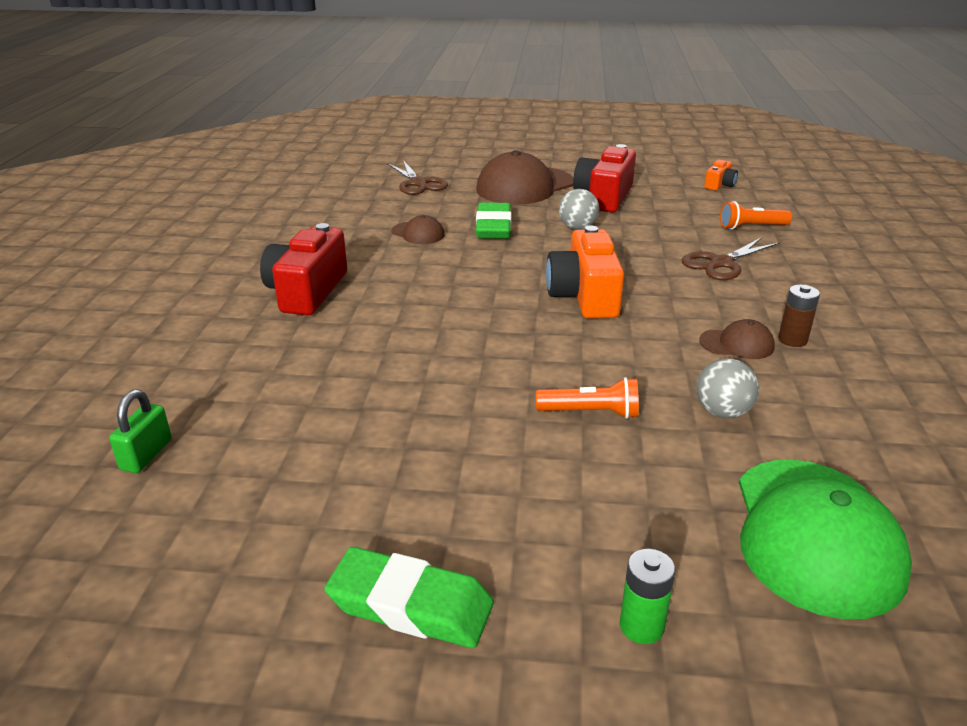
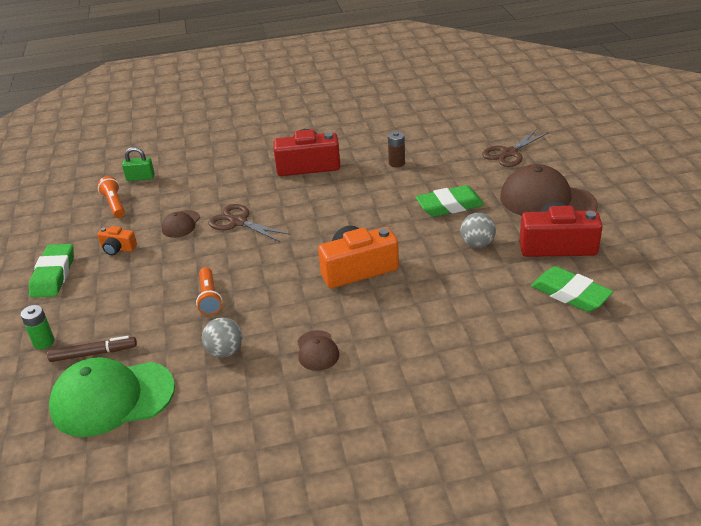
camera: 75 degrees right, 5 degrees up
(418, 233) = (416, 178): brown cap -> brown cap (181, 224)
(683, 207) = (570, 294): none -> green eraser
(695, 552) = (94, 354): none -> brown marker
(719, 185) = (656, 310): orange camera -> orange camera (118, 248)
(721, 263) = (456, 330): brown scissors -> brown scissors (238, 222)
(751, 227) = (554, 341): orange flashlight -> orange flashlight (114, 204)
(792, 340) = (336, 379): brown battery -> brown battery (396, 163)

